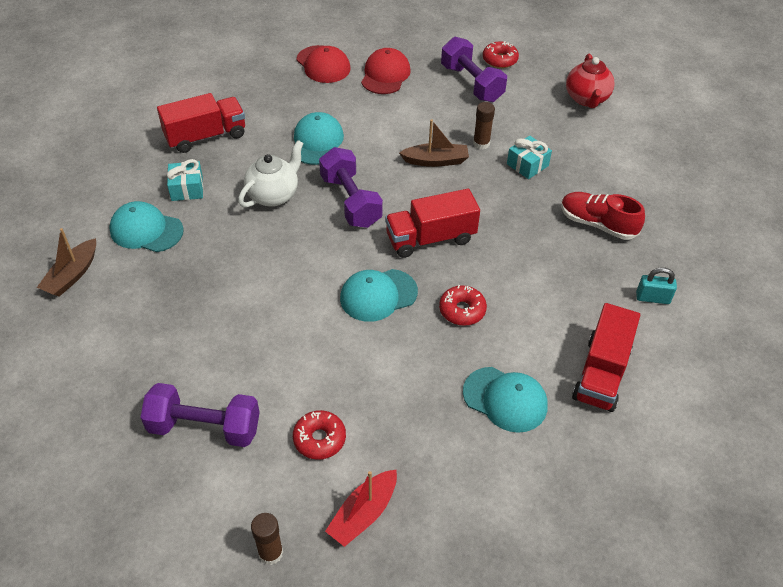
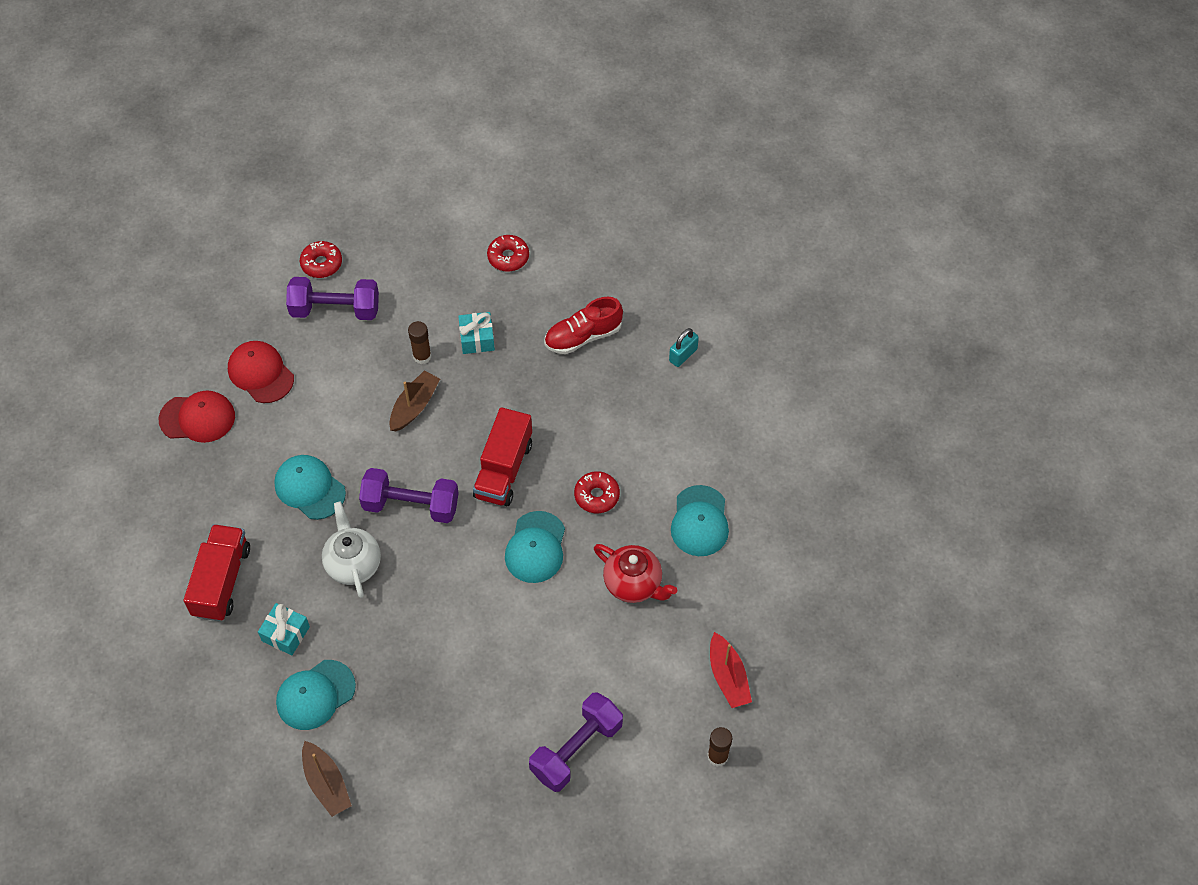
camera: 55 degrees left, 10 degrees up
(319, 439) = (645, 671): red donut -> red donut (508, 257)
(505, 399) = (700, 521): turquoise cap -> turquoise cap turned 120 degrees clockwise
(586, 99) = (433, 234): red teapot -> red teapot (633, 584)
(601, 373) = (723, 441): red truck -> none

